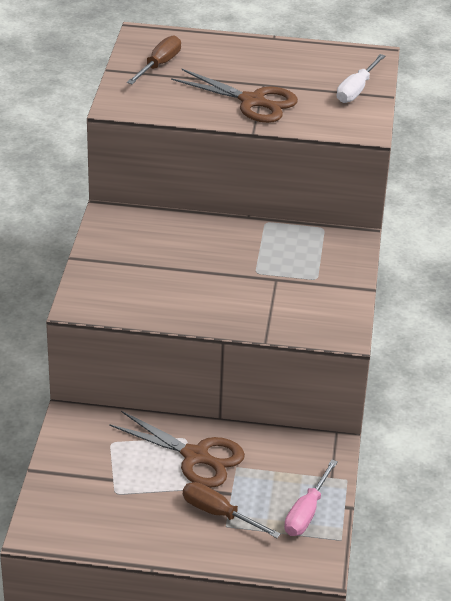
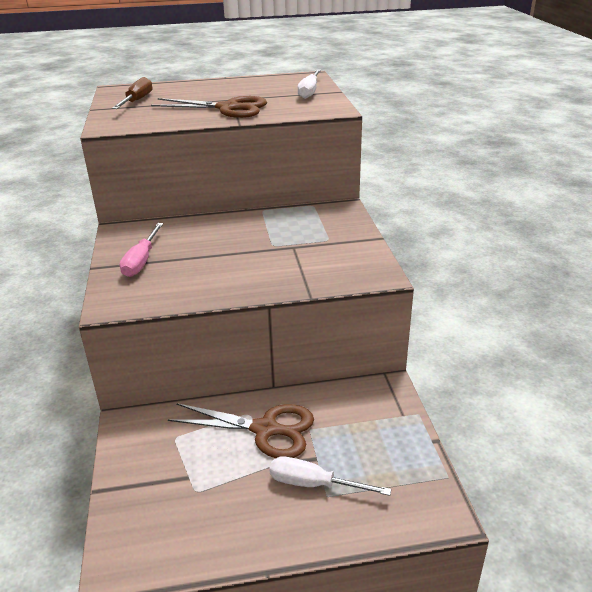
camera: 15 degrees left, 5 degrees down
(219, 514) = (314, 484): brown screwdriver -> white screwdriver
(306, 512) = (400, 457): pink screwdriver -> pink screwdriver (141, 261)

